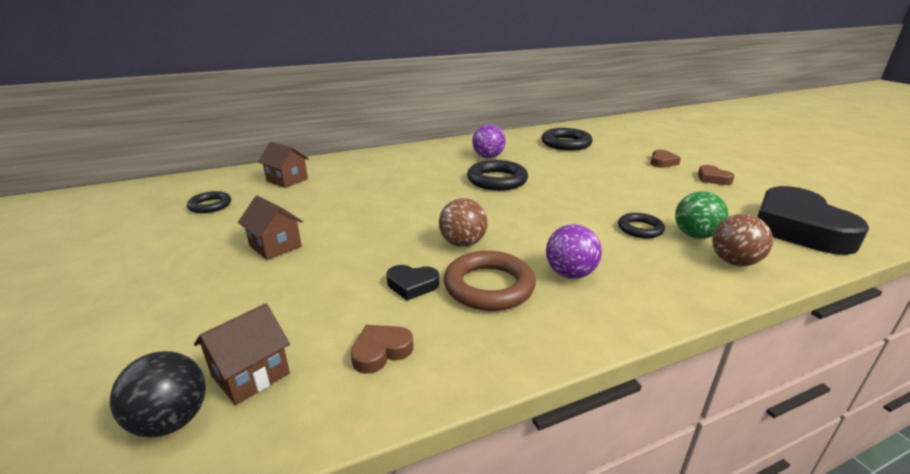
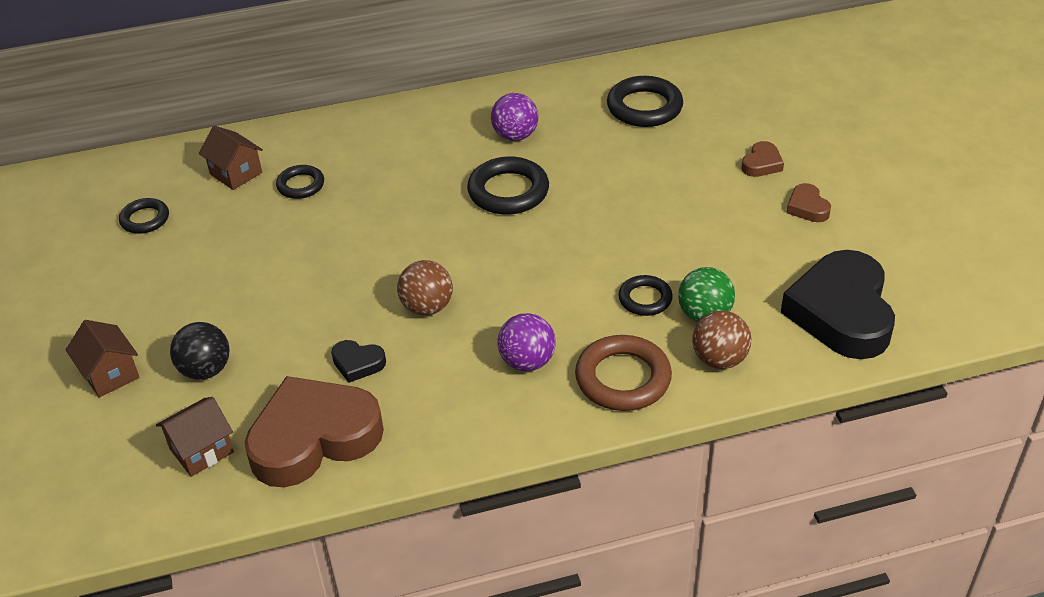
camera: 10 degrees right, 15 degrees up
(171, 421) = (143, 485): black ball -> black ball (206, 370)
(275, 246) = (221, 295): brown house -> brown house (110, 374)
(338, 183) = (300, 185): none -> black ring
(381, 351) = (313, 438): brown heart -> brown heart, size x2.35
(489, 286) = (435, 371): brown ring -> brown ring (623, 378)

